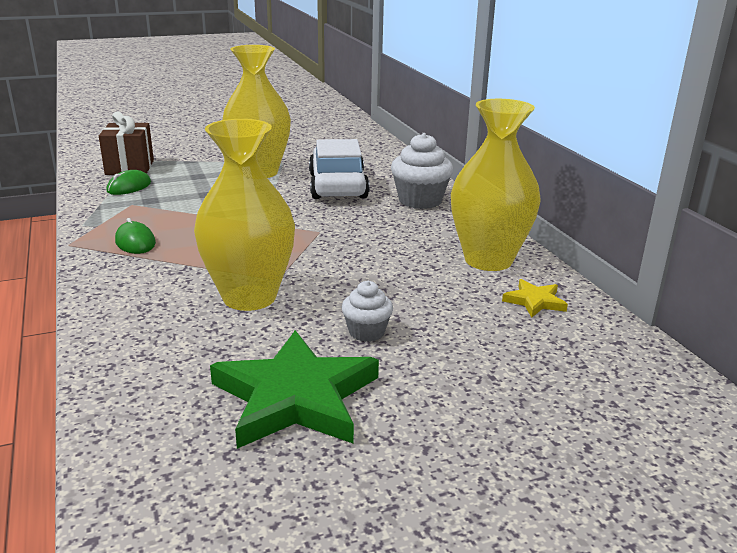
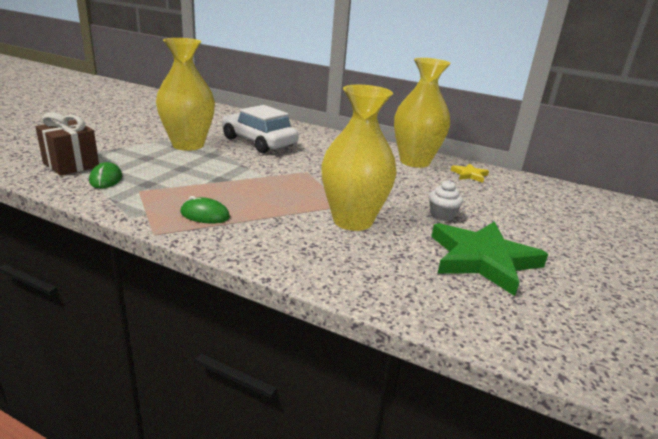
camera: 45 degrees left, 0 degrees up
(420, 201) = (322, 139): white cupcake -> none

